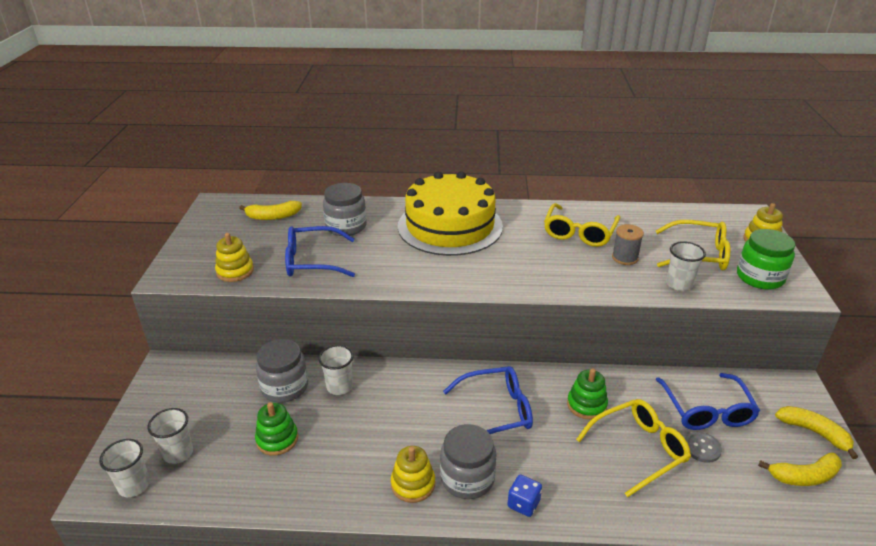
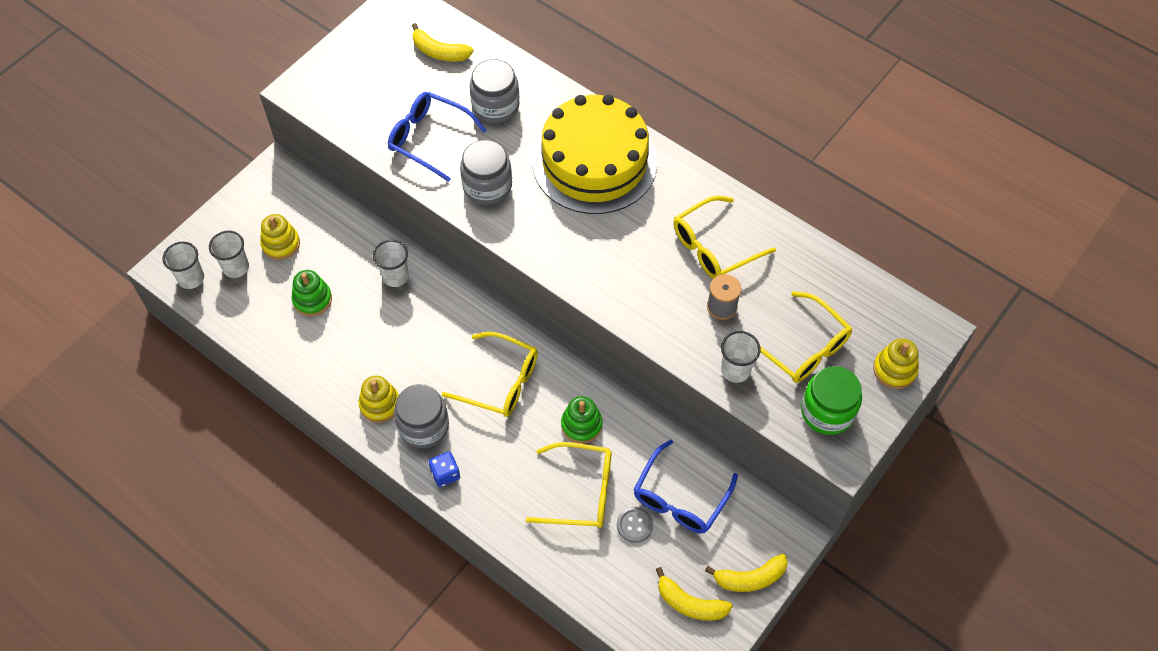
camera: 35 degrees right, 25 degrees up
(235, 271) = (355, 114): yellow stacking toy -> yellow stacking toy (281, 244)
(285, 387) = (352, 250): grey jar -> grey jar (487, 186)
(496, 411) = (501, 382): blue glasses -> yellow glasses
(814, 432) = (750, 578): yellow banana -> yellow banana turned 90 degrees clockwise

